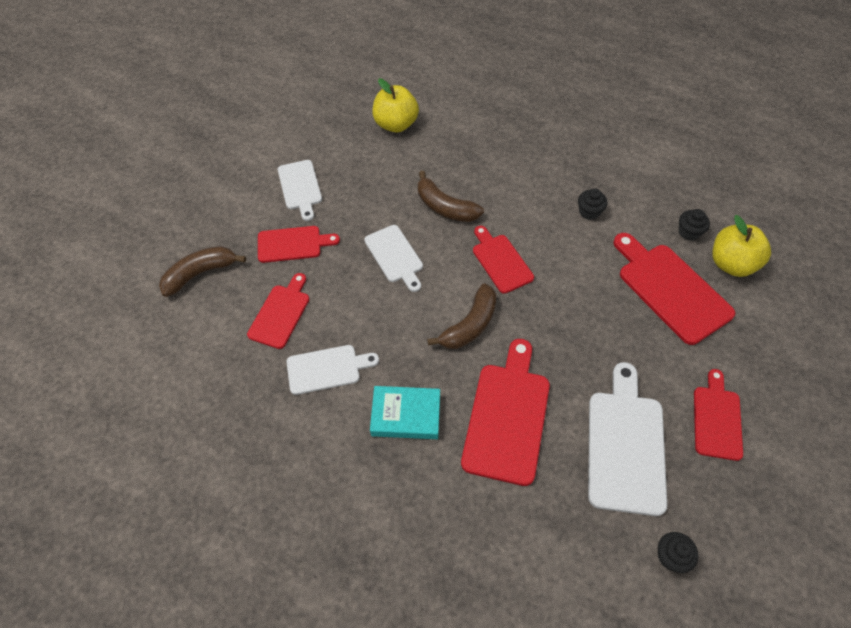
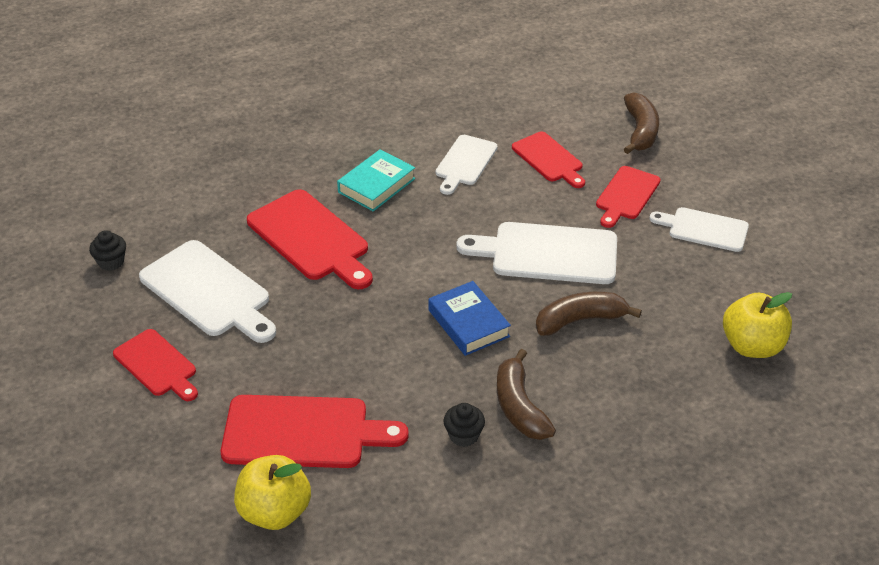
camera: 125 degrees right, 15 degrees down
(395, 256) = (548, 253): white cutting board -> white cutting board, size x1.62
(470, 325) = (419, 263): brown banana -> brown banana (519, 407)
(500, 261) = (468, 323): red cutting board -> blue book
(688, 232) = (350, 506): black cupcake -> none

